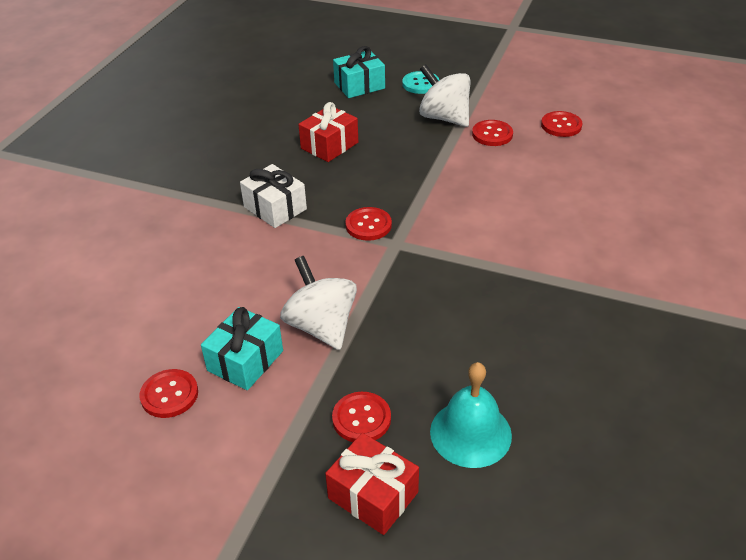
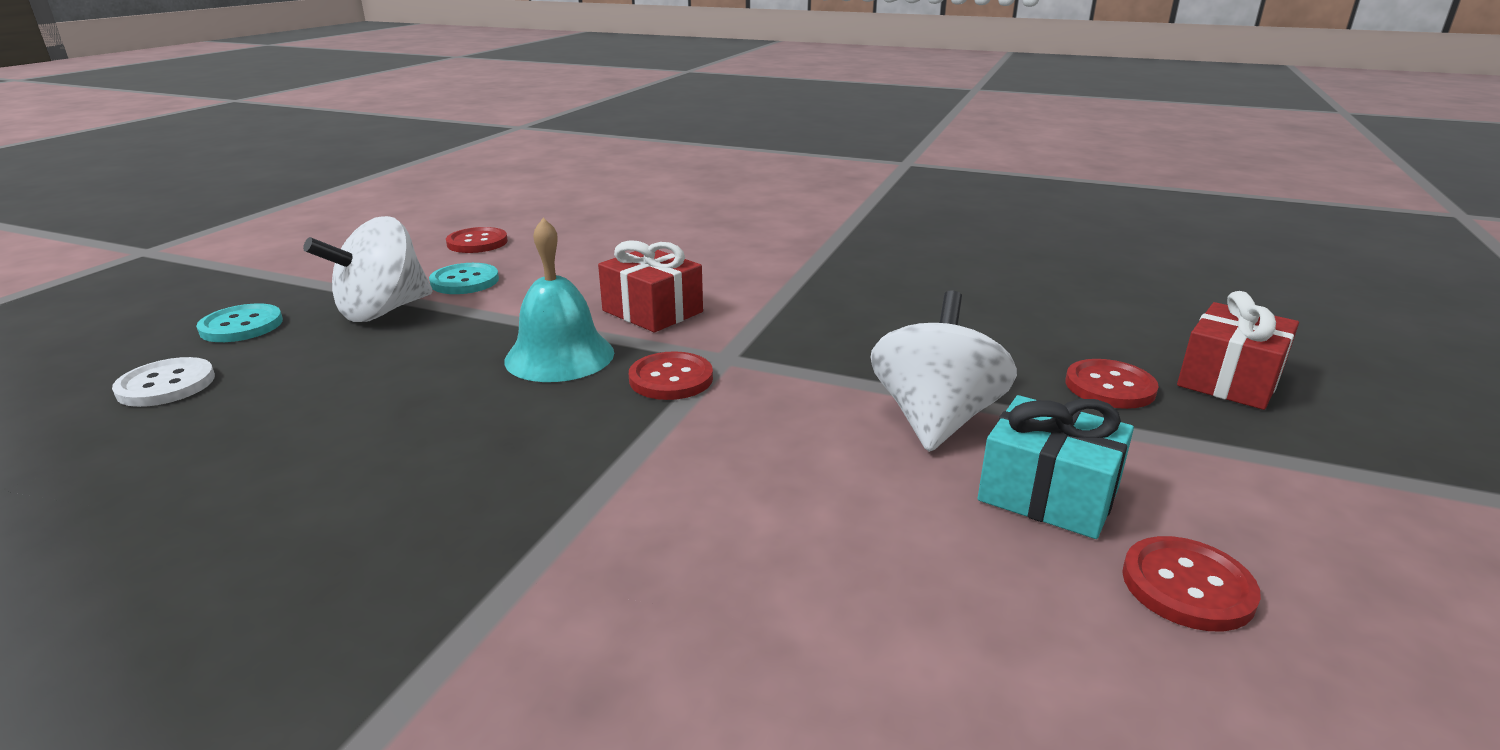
camera: 90 degrees left, 15 degrees down
(275, 208) = (582, 480): white gift -> none
(321, 326) = (935, 419): white spinning top -> white spinning top turned 135 degrees clockwise
(329, 145) = (382, 418): red gift -> red gift (652, 311)
(359, 85) = (166, 385): turquoise gift -> white button
(470, 433) = (1086, 322): turquoise bell -> turquoise bell (559, 356)
(492, 134) = (465, 281): red button -> turquoise button

